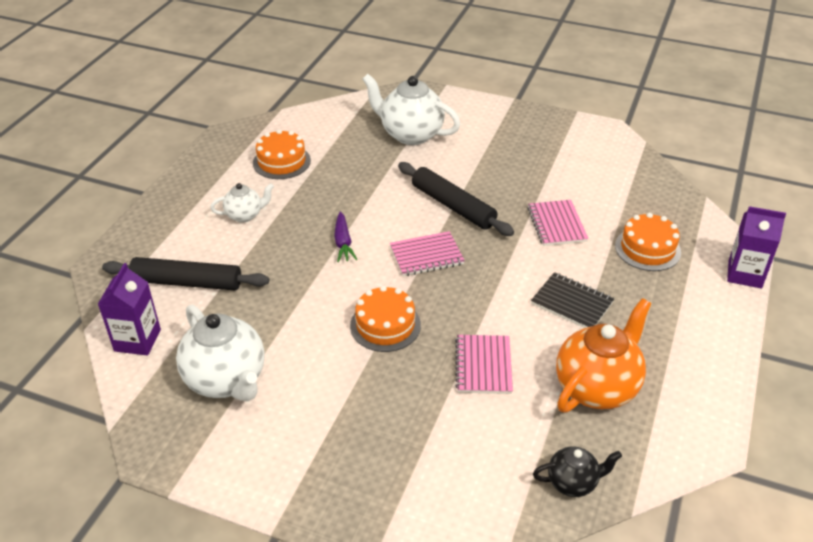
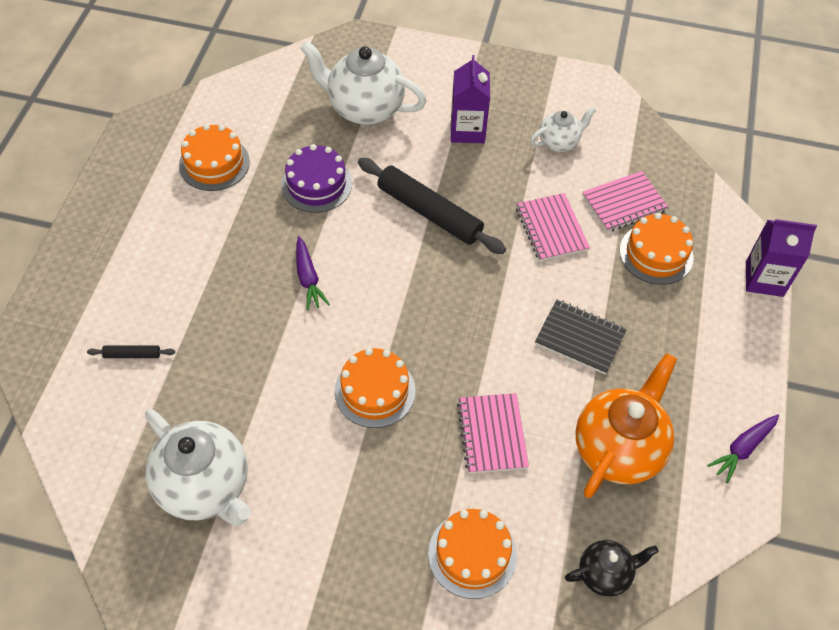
camera: 10 degrees left, 15 degrees up
(137, 340) = (89, 443): purple carton -> purple carton (467, 130)
(187, 282) = (132, 354): black rolling pin -> black rolling pin, size x0.43
(245, 215) = (184, 249): white teapot -> white teapot (559, 142)
(362, 181) = (316, 184): none -> purple cake
(426, 256) = (408, 288): pink notebook -> pink notebook (624, 203)
(452, 454) = (472, 554): none -> orange cake
(714, 398) = (742, 449): none -> purple carrot

